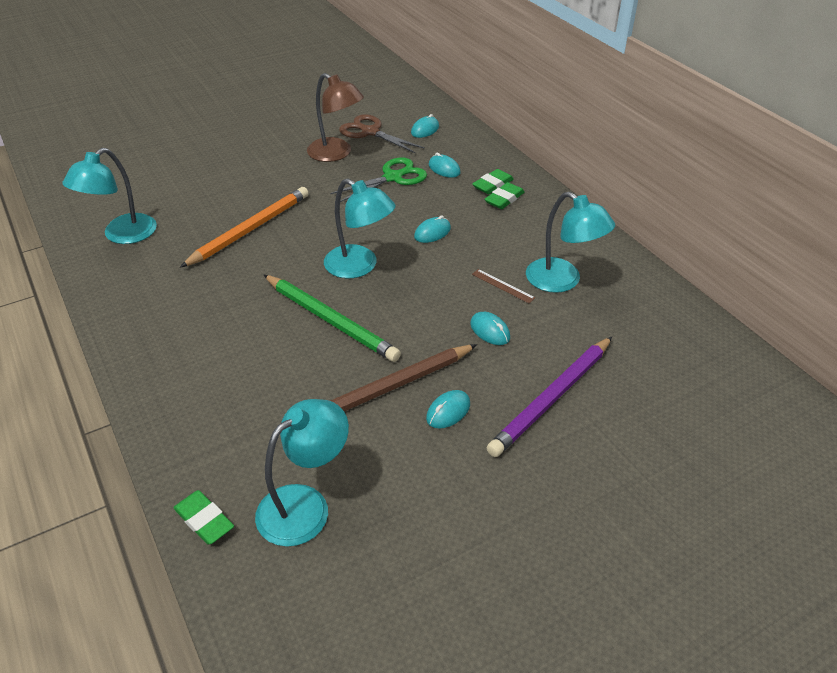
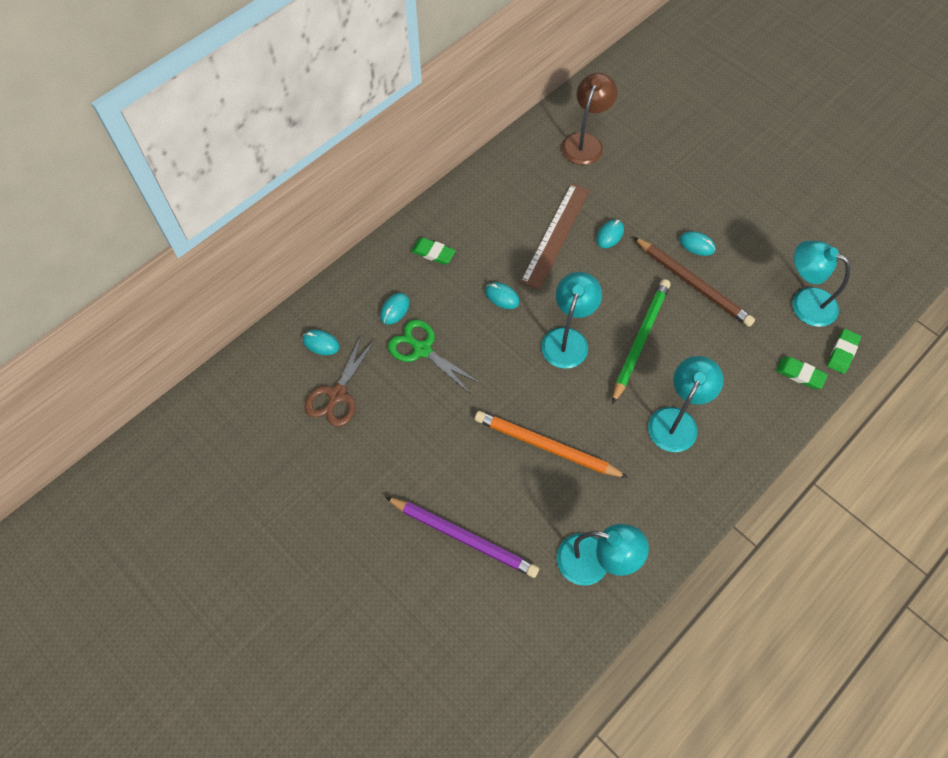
camera: 105 degrees left, 20 degrees up
(336, 154) = (390, 414): brown lamp -> brown lamp (585, 142)
(492, 185) = (412, 265): green eraser -> green eraser (800, 374)
(503, 286) = (555, 235): brown ruler -> brown ruler, size x2.37
(552, 398) = (659, 191): purple pencil -> purple pencil (463, 537)
(562, 281) = (536, 199): turquoise lamp -> turquoise lamp (677, 420)

